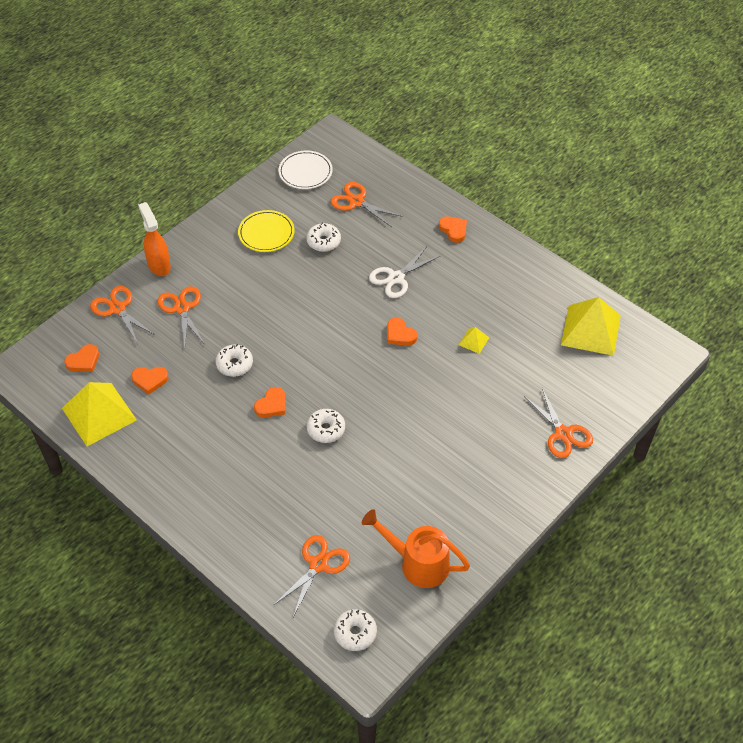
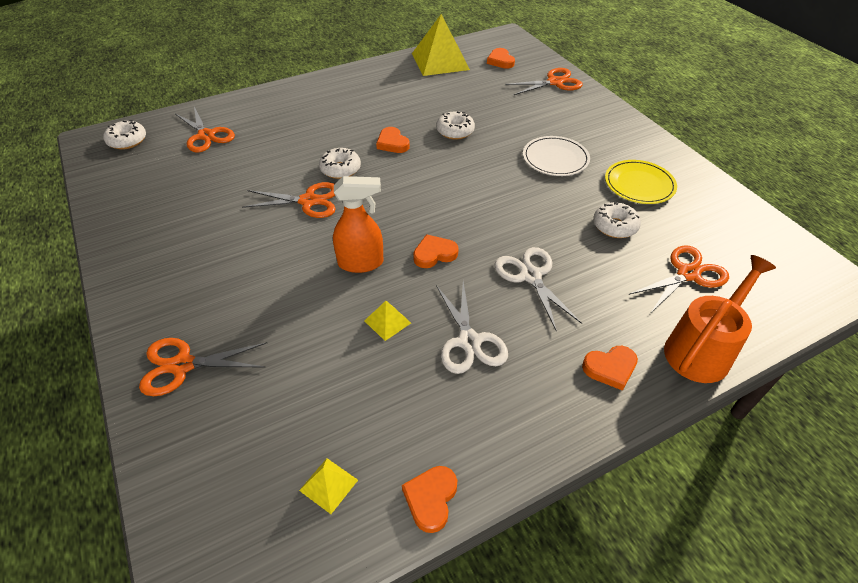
camera: 110 degrees right, 5 degrees down
(150, 380) = (462, 87): orange heart -> orange heart (431, 499)
(159, 265) = (605, 110): orange spray bottle -> orange spray bottle (361, 263)
(182, 308) = (541, 114): orange scissors -> orange scissors (308, 201)
(305, 172) = (753, 239): white plate -> white plate (555, 158)
(417, 563) = (148, 190): orange watering can -> orange watering can (702, 349)
(467, 296) = (469, 341): none -> white scissors
(590, 330) = (328, 485): yellow pyramid -> yellow pyramid, size x0.44

